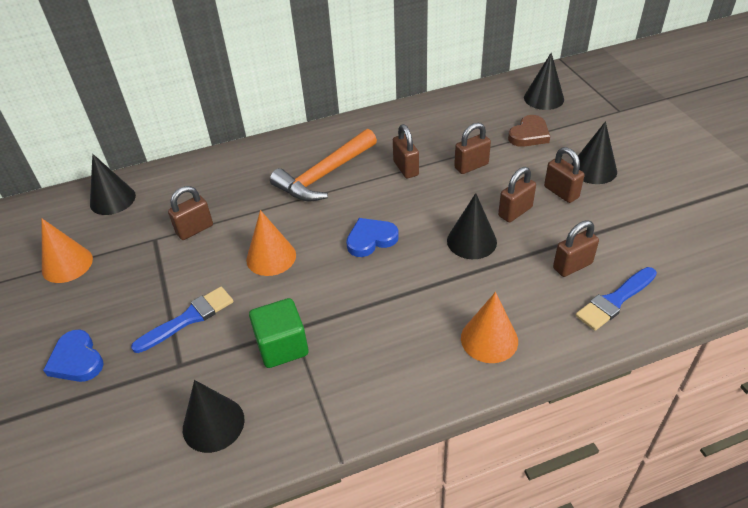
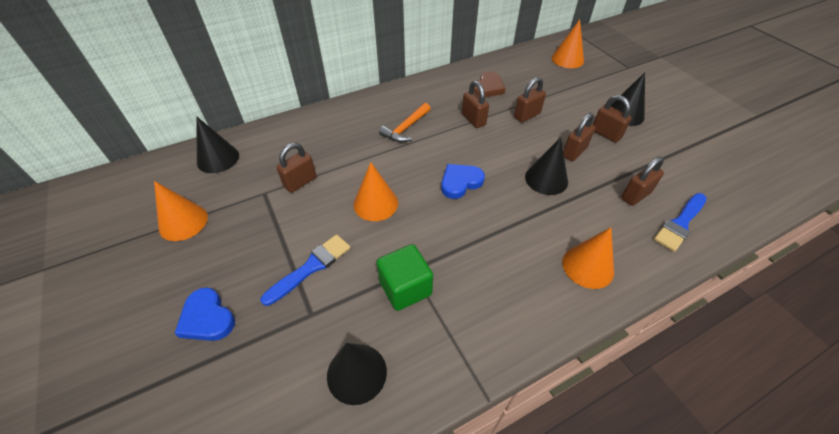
camera: 10 degrees left, 5 degrees up
(325, 175) = (406, 128): orange hammer -> orange hammer, size x0.62
(529, 135) = (565, 88): brown heart -> brown heart (488, 88)
(543, 98) = (567, 59): black cone -> orange cone

